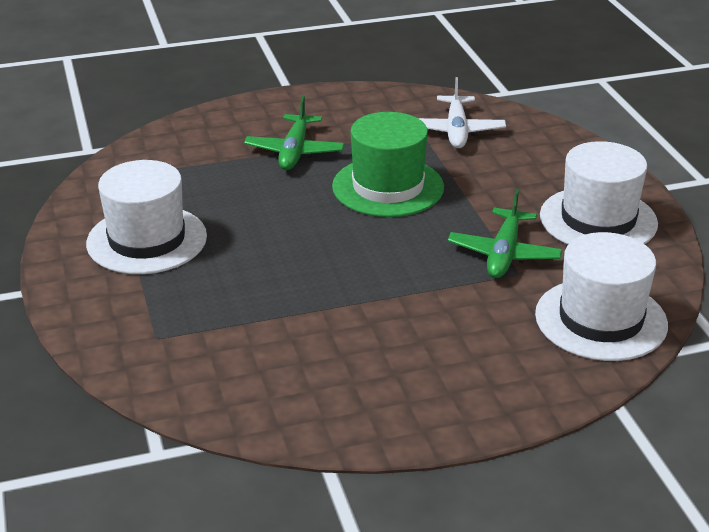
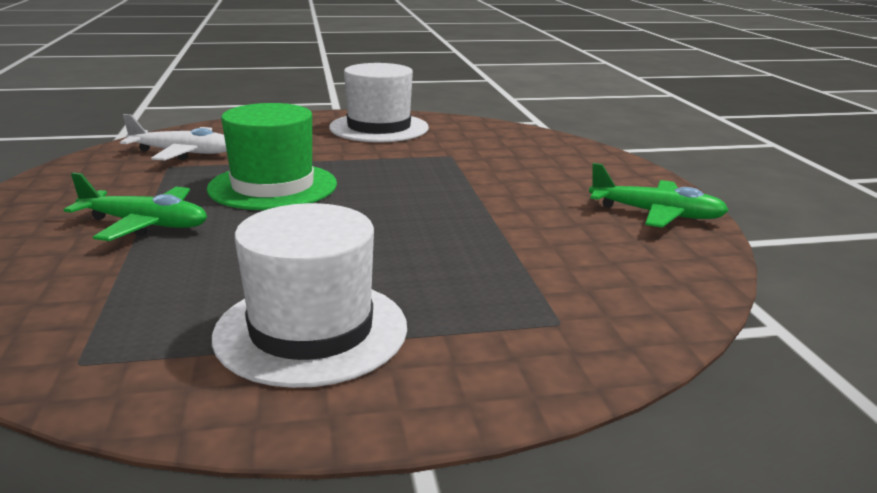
camera: 85 degrees left, 10 degrees down
(504, 254) = (419, 157): green plane -> green plane (656, 214)
(601, 319) = (517, 141): white hat -> none

